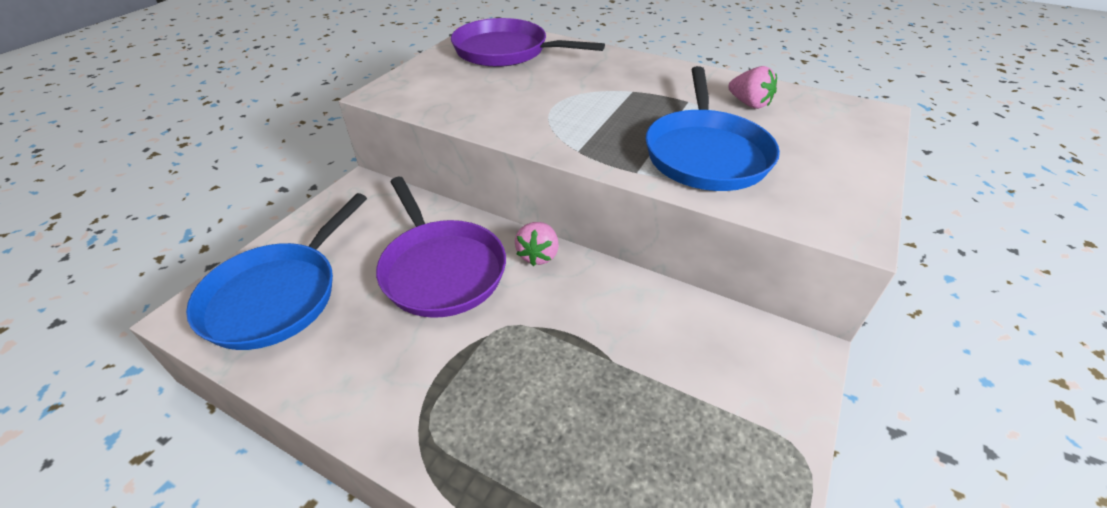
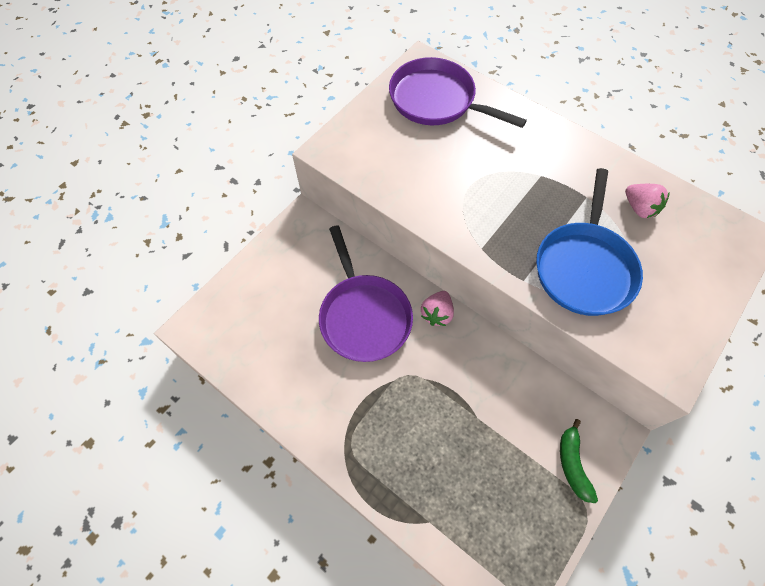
camera: 10 degrees right, 20 degrees up
(277, 295) = (248, 322): blue pan -> none
(763, 399) = (572, 464): none -> green banana

